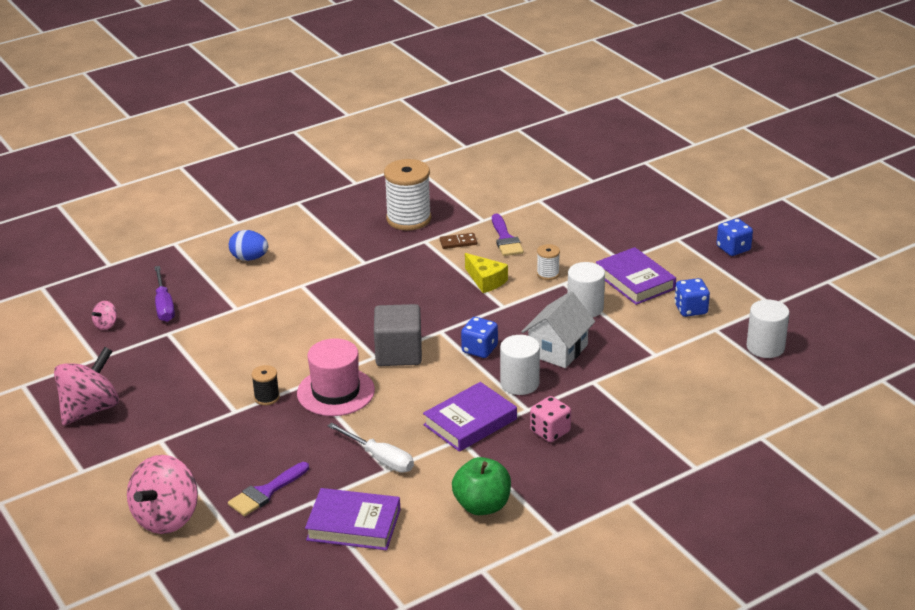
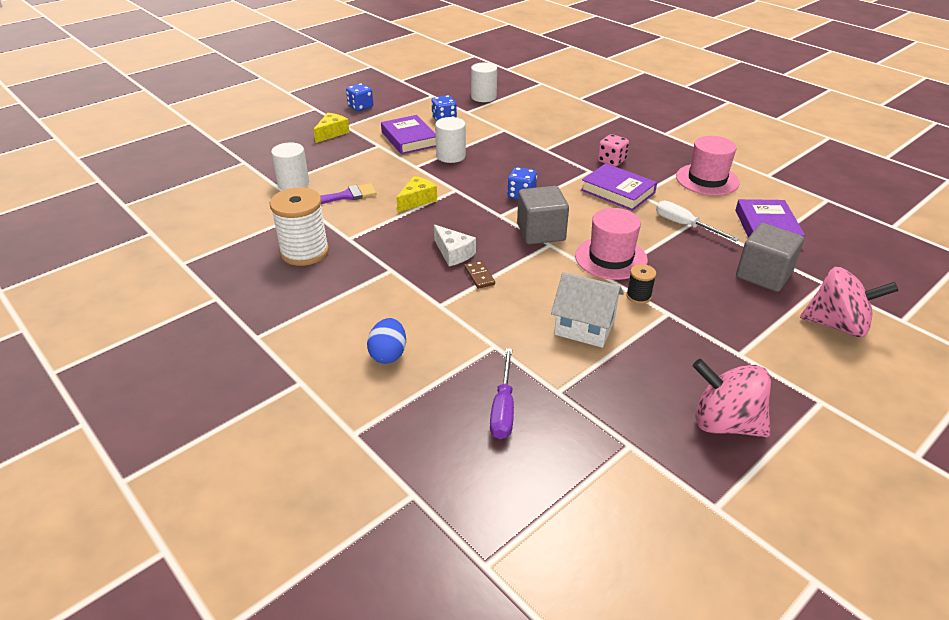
camera: 100 degrees left, 5 degrees up
(106, 325) = (559, 455): pink spinning top -> none
(164, 305) = (503, 408): purple screwdriver -> purple screwdriver turned 120 degrees clockwise
(266, 492) = (763, 275): purple brush -> grey cube
(379, 297) = (453, 253): none -> white cheese
(380, 458) = (685, 225): white screwdriver -> white screwdriver turned 75 degrees counterclockwise
(458, 242) = (352, 219): brown domino -> brown domino (479, 276)
(482, 506) = (707, 179): green apple -> pink hat
(519, 383) = (560, 175): white cylinder -> white cylinder (293, 183)
(548, 274) = (403, 173): white spool -> none
(558, 350) = (511, 163): white house -> white house (584, 327)
(635, 281) = (409, 139): purple book -> purple book turned 75 degrees counterclockwise
(657, 229) = (332, 133): none -> yellow cheese

